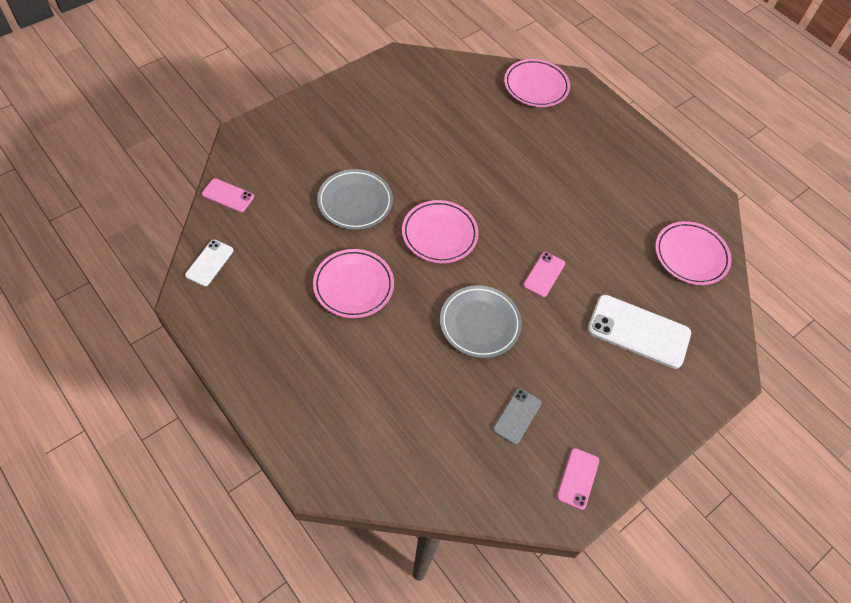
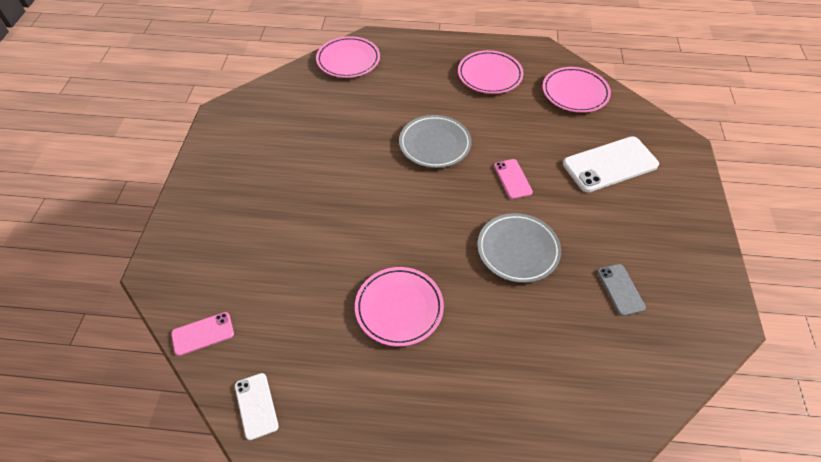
camera: 40 degrees left, 5 degrees down
(355, 202) = (320, 244): grey plate -> grey plate (435, 144)
(439, 234) = (412, 213): pink plate -> pink plate (489, 75)
(577, 478) = (703, 293): pink phone -> none

